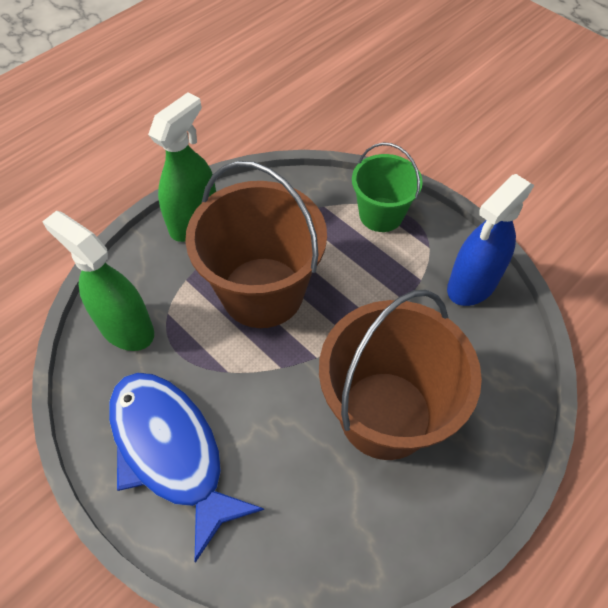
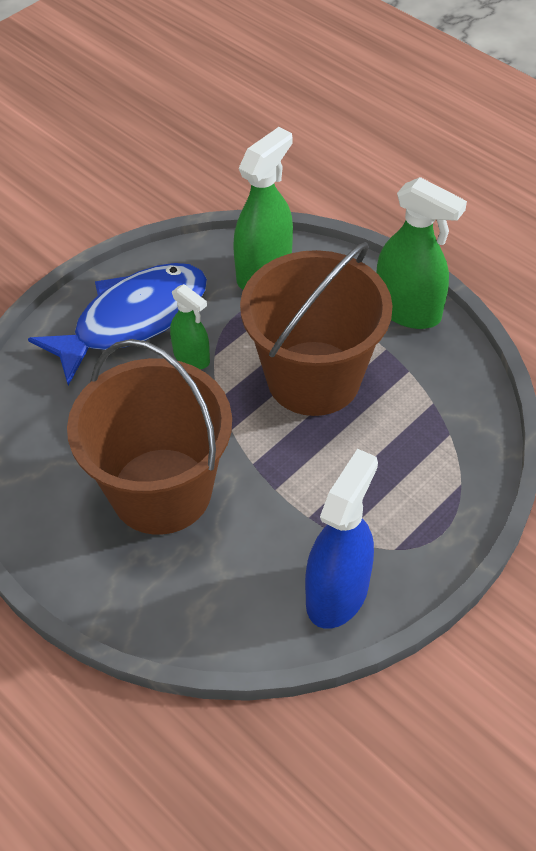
camera: 90 degrees right, 5 degrees down
(229, 392) = (192, 357): none -> green spray bottle
(381, 214) = (443, 496): green bucket -> none
(472, 284) = (337, 593): blue spray bottle -> blue spray bottle turned 75 degrees clockwise

